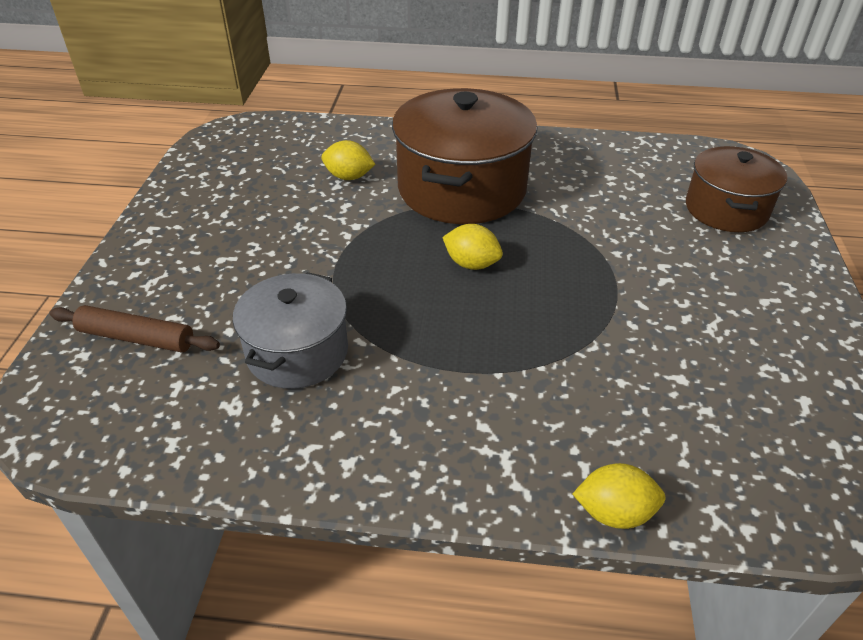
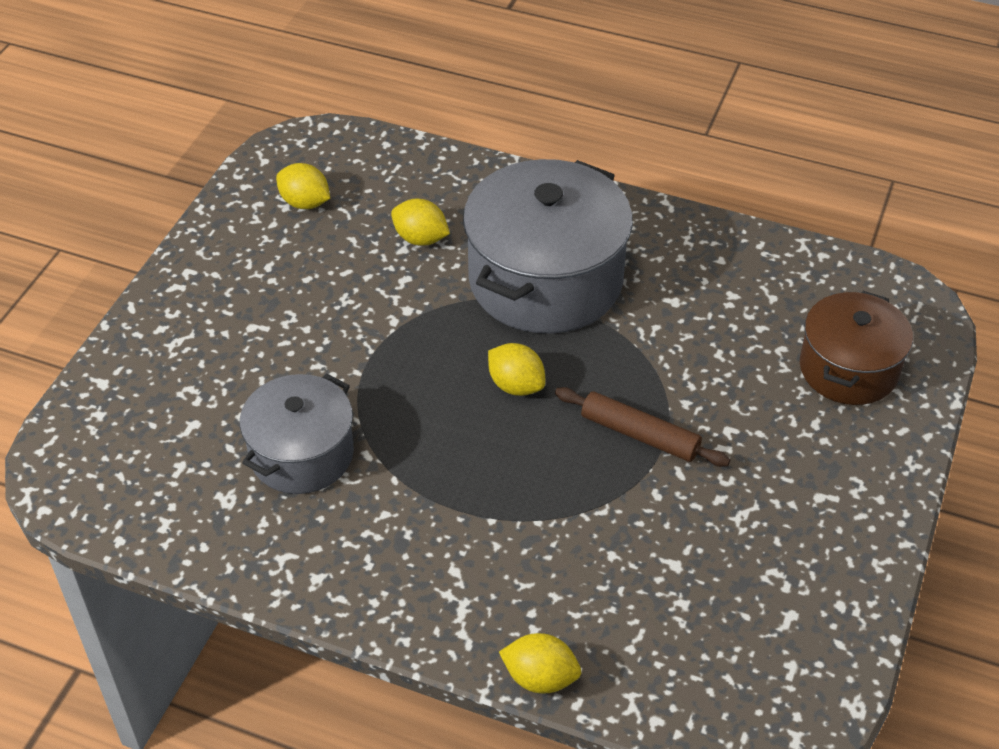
camera: 15 degrees right, 5 degrees up
(136, 338) = (151, 406): brown rolling pin -> brown rolling pin (639, 435)
(244, 167) = (305, 203): none -> yellow lemon
(461, 189) = (545, 280): brown pot -> grey pot

